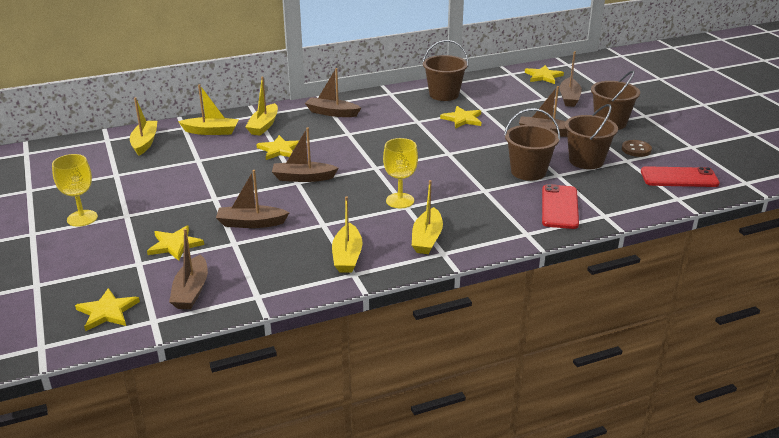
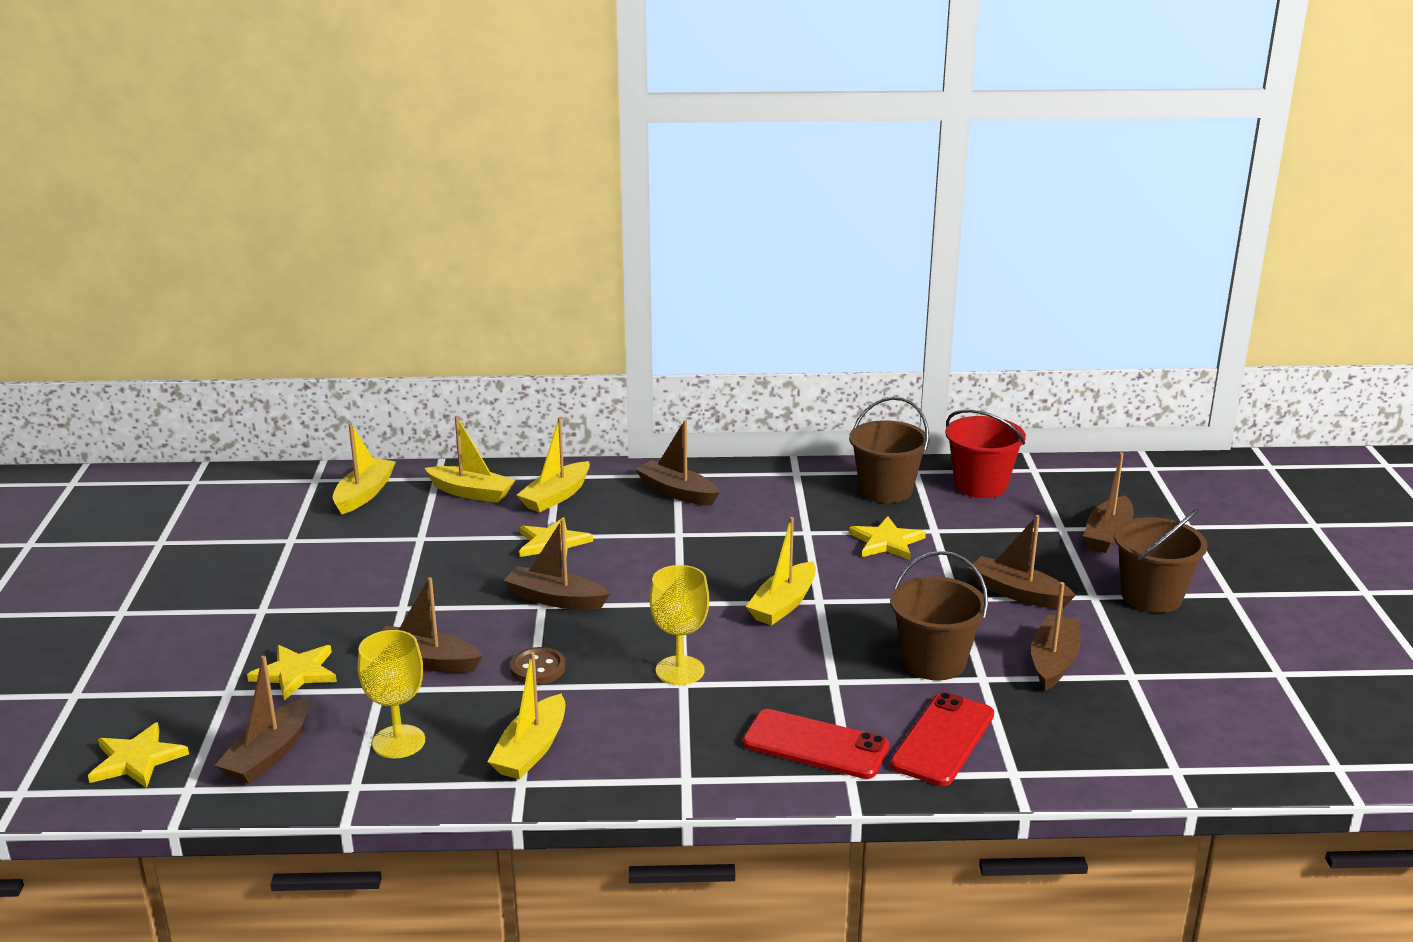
camera: 20 degrees right, 5 degrees down
(82, 218) = (200, 602): yellow goblet -> yellow goblet (398, 742)
(427, 239) = (677, 748): yellow boat -> yellow boat (783, 604)
(490, 85) = (980, 485): none -> red bucket
(543, 76) = (1089, 484): yellow star -> none
(586, 161) = (1053, 662): brown bucket -> brown boat
(636, 149) = (1164, 658): brown button -> brown button (538, 668)
(679, 178) = (1208, 730): red phone -> red phone (815, 745)

